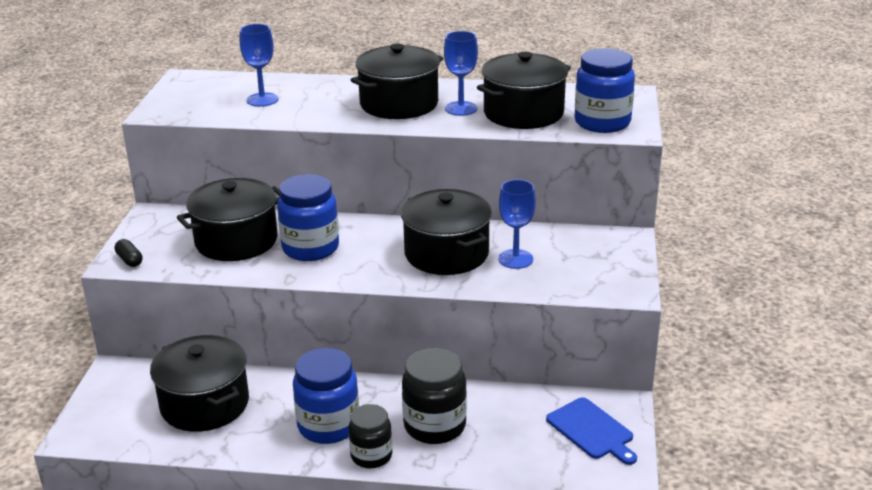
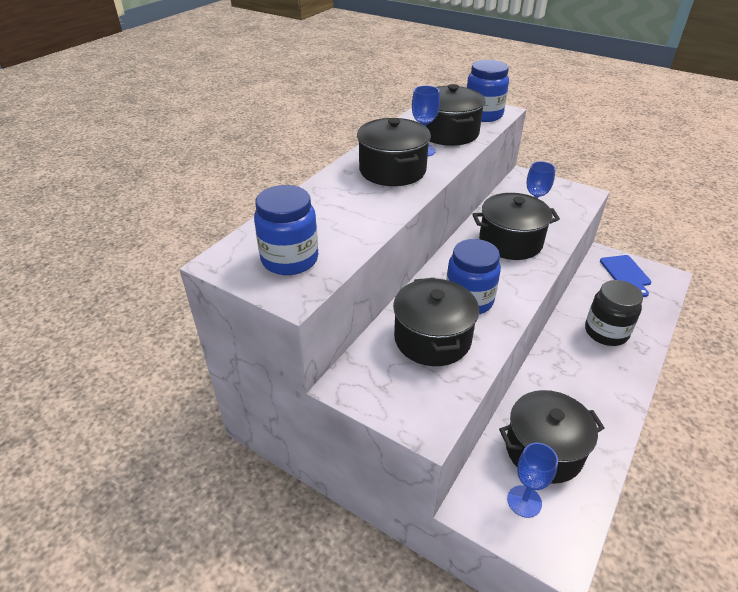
camera: 65 degrees left, 10 degrees up
(129, 260) = (429, 419): black capsule -> none
(262, 100) = (323, 228): blue goblet -> blue goblet (524, 501)
(328, 426) = (592, 383): blue jar -> blue jar (290, 260)
(371, 456) = (632, 371): black jar -> none
(591, 430) = (625, 273): blue cutting board -> blue cutting board turned 90 degrees clockwise

